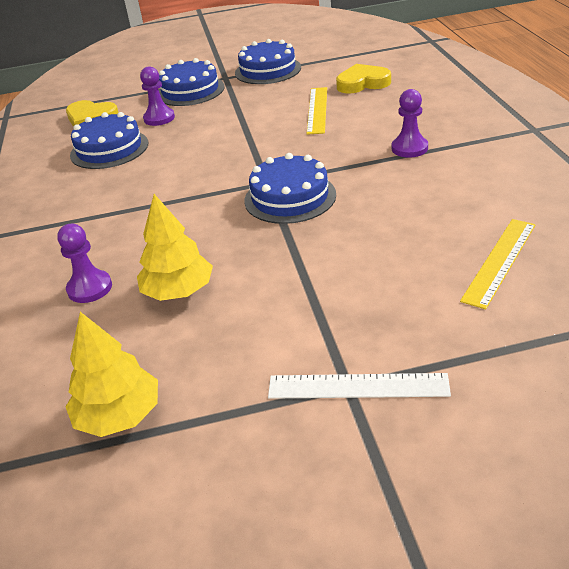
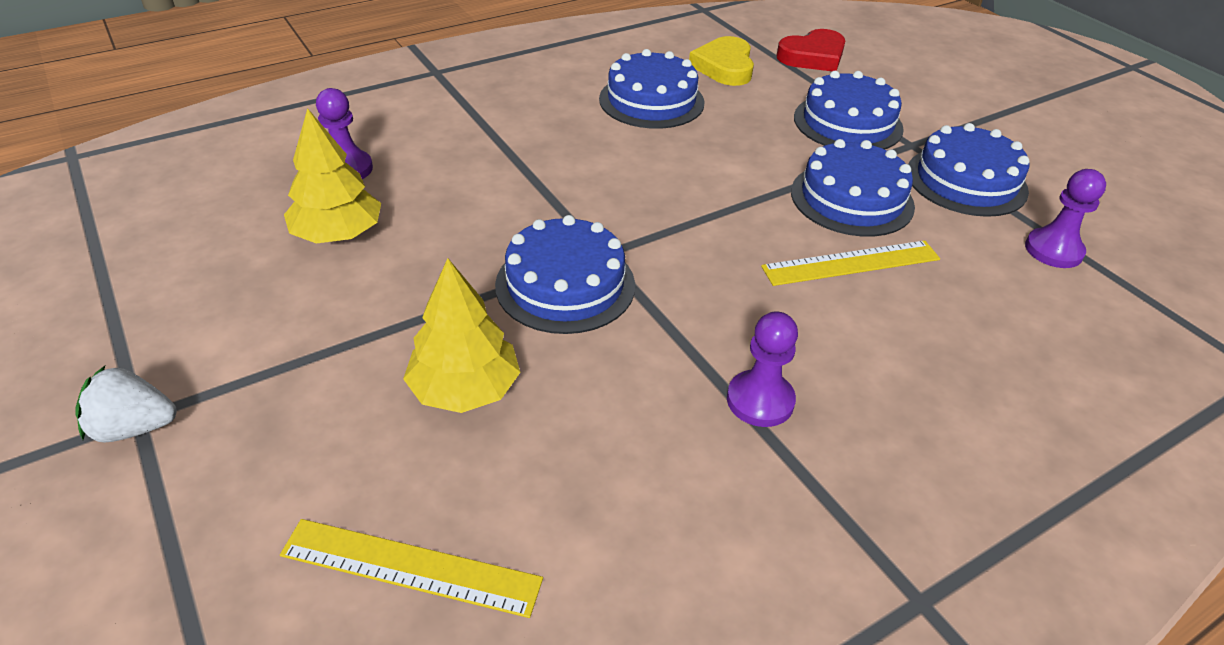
camera: 65 degrees right, 5 degrees up
(108, 89) = (813, 56): none -> red heart
(119, 416) = (130, 246): yellow tree -> yellow tree (465, 389)
(159, 118) = (750, 117): purple pawn -> purple pawn (1053, 250)
(263, 101) = (852, 199): none -> blue cake
(357, 386) = (134, 428): white ruler -> white strawberry
(362, 83) = (985, 301): yellow heart -> none

